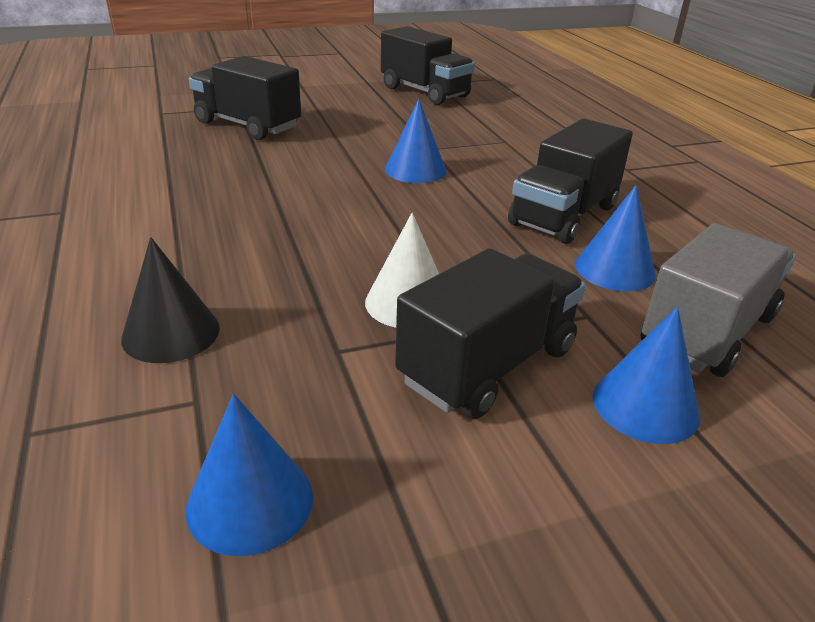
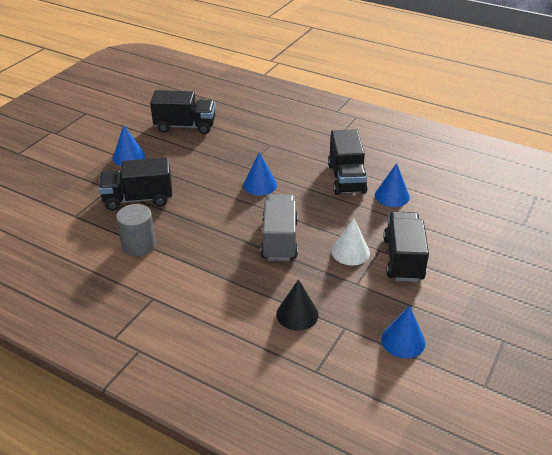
camera: 40 degrees left, 5 degrees up
(160, 160) = (139, 245): none -> grey cylinder
(645, 405) = (455, 245): blue cone -> blue cone (129, 157)
(707, 331) = (443, 206): grey truck -> grey truck (279, 240)

